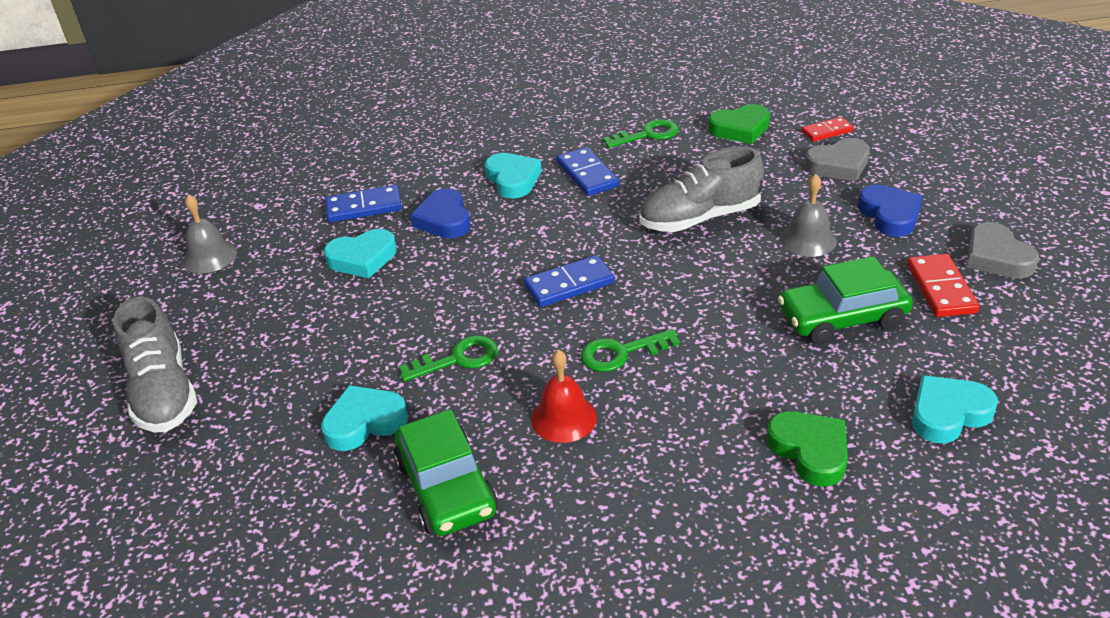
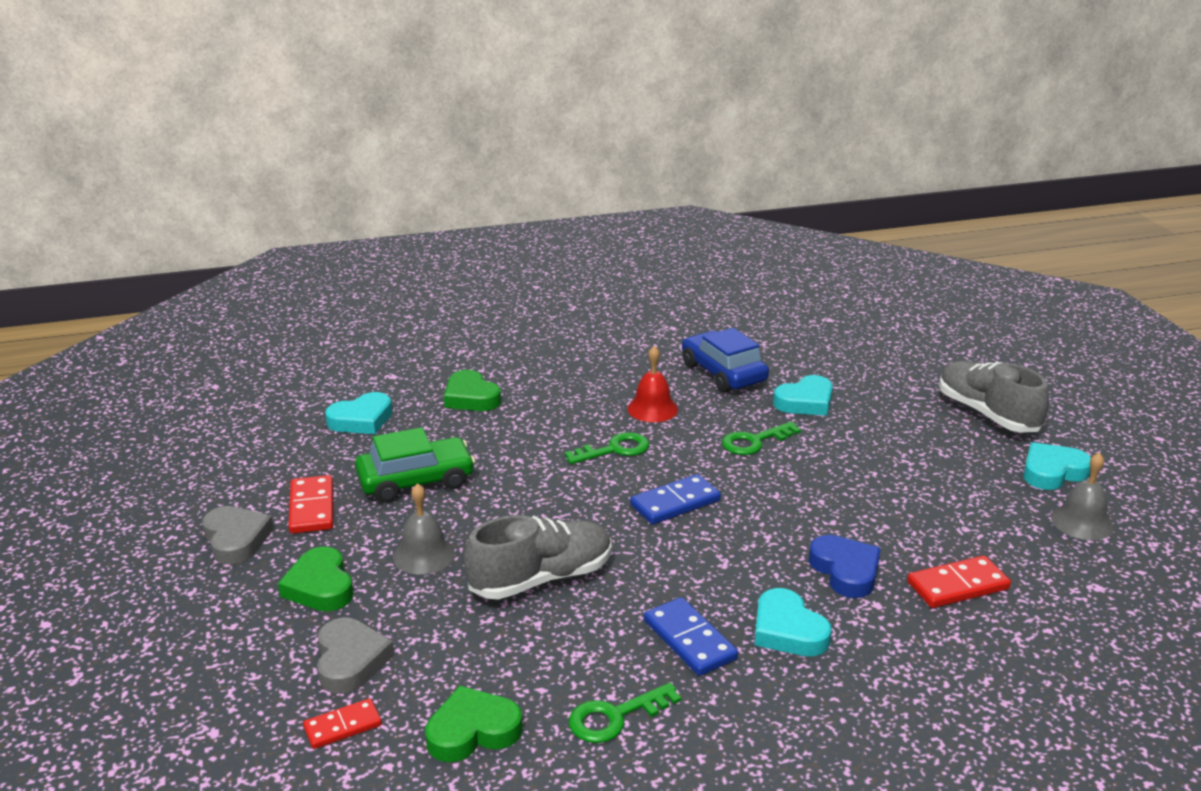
camera: 170 degrees right, 10 degrees down
(362, 258) = (908, 524): turquoise heart -> turquoise heart (1052, 472)
(364, 207) = (957, 585): blue domino -> red domino
(446, 487) = (723, 373): green car -> blue car
(838, 165) = (350, 660): grey heart -> grey heart turned 105 degrees clockwise
(890, 215) = (320, 586): blue heart -> green heart

